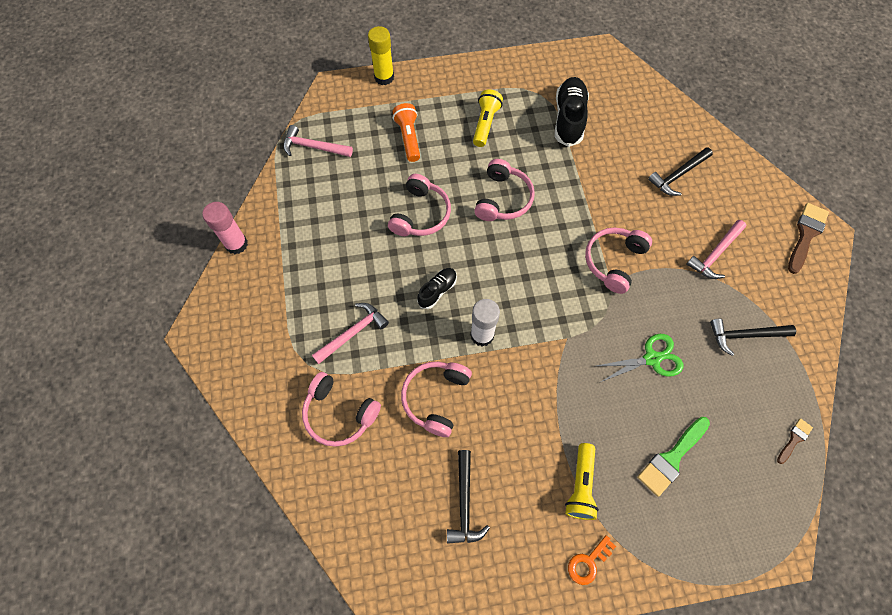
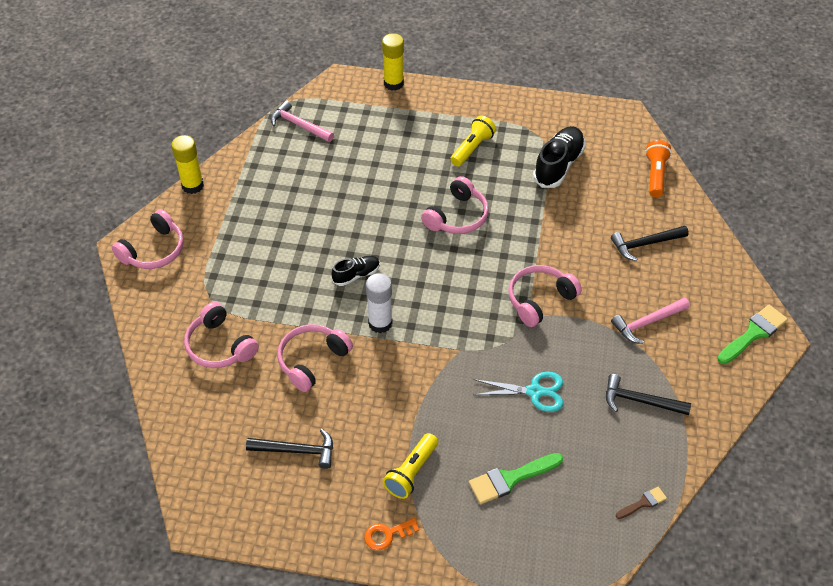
camera: 20 degrees right, 15 degrees down
(236, 244) = (192, 185): pink glue stick -> yellow glue stick
(353, 333) = (262, 286): pink hammer -> none
(408, 138) = (392, 141): orange flashlight -> orange flashlight (655, 175)
(420, 214) = (371, 208): pink headphones -> pink headphones (154, 250)
(464, 503) = (297, 451): black hammer -> black hammer turned 105 degrees counterclockwise
(651, 358) = (534, 392): green scissors -> turquoise scissors
(806, 234) = (754, 333): brown brush -> green brush

